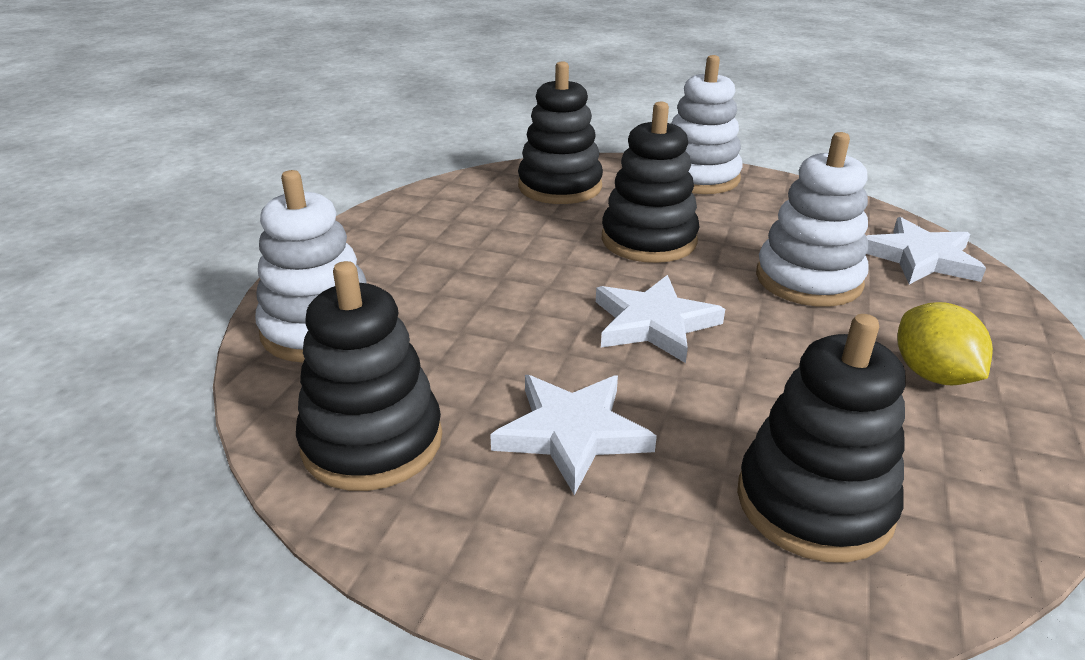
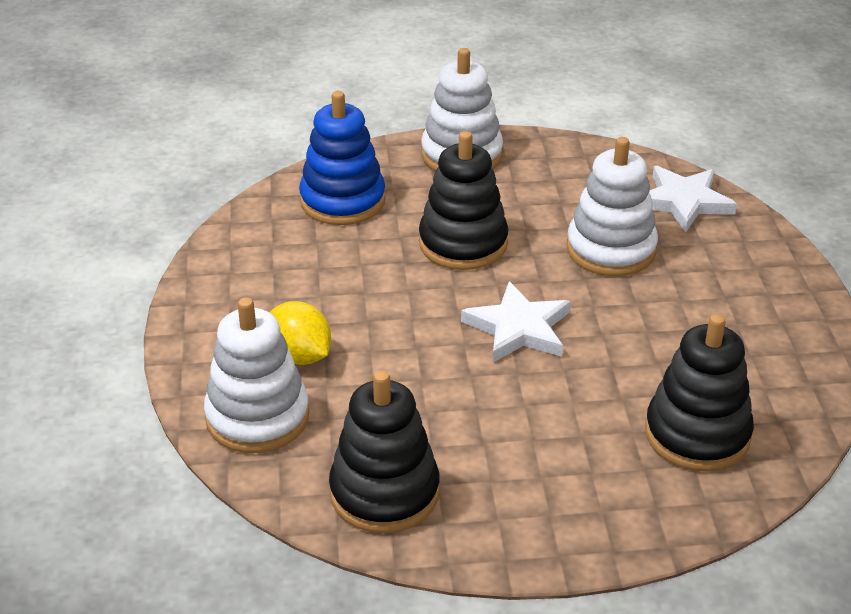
camera: 25 degrees left, 5 degrees up
(560, 187) = (342, 201): black stacking toy -> blue stacking toy
(572, 433) = (518, 439): white star -> none
(932, 374) = (731, 312): yellow lemon -> yellow lemon (300, 356)

